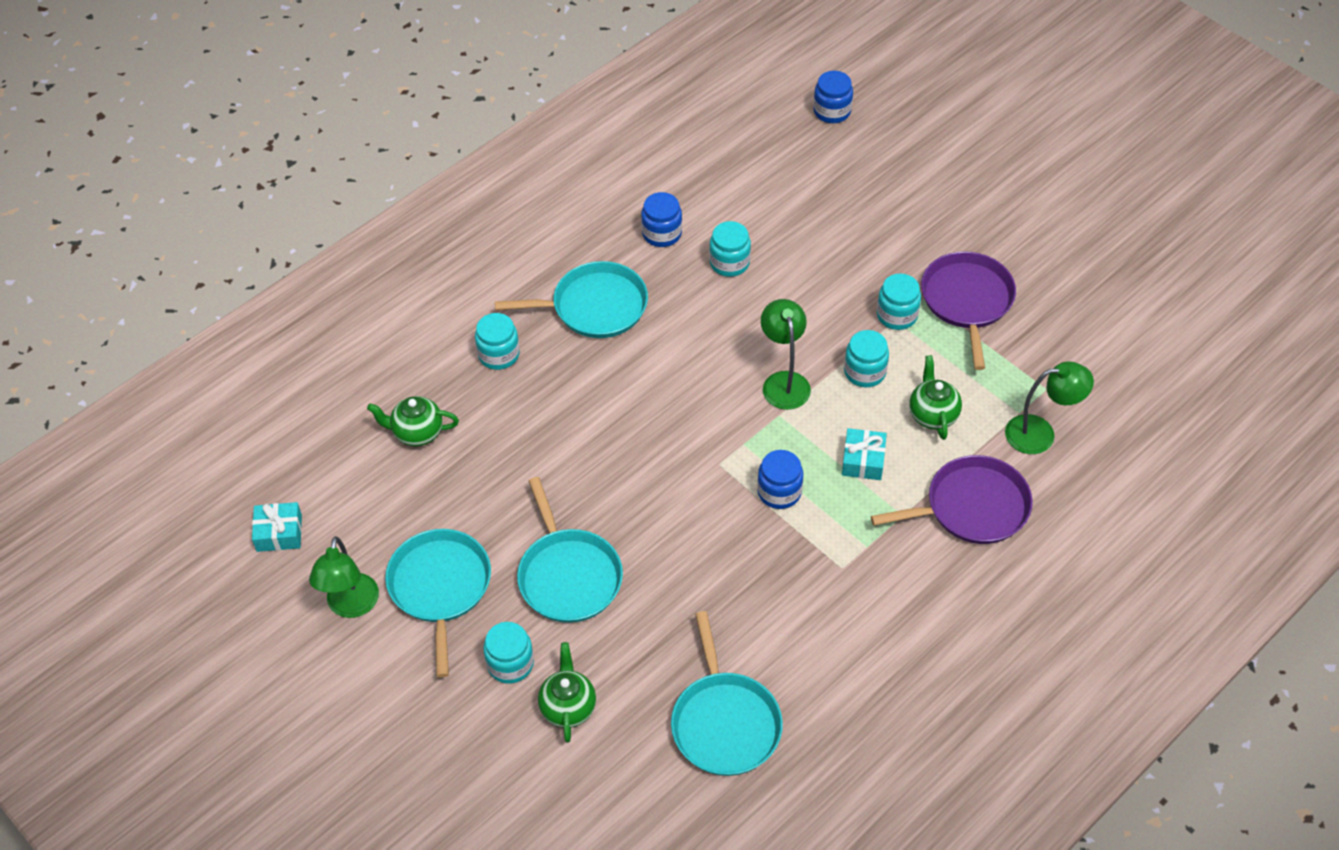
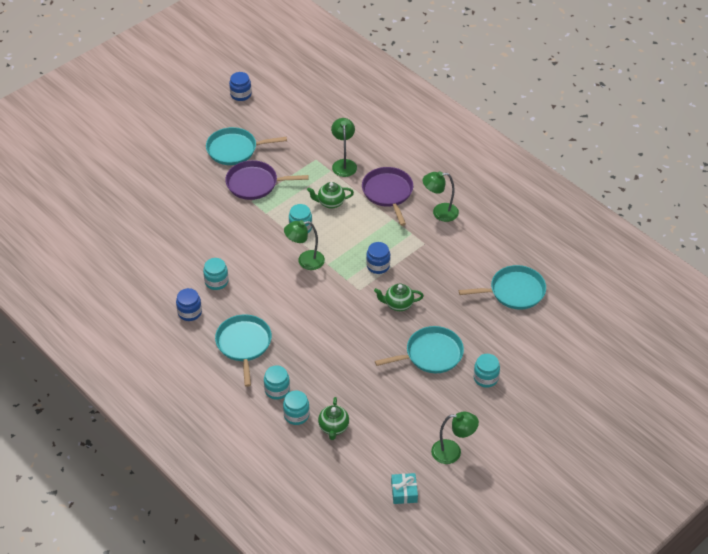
camera: 90 degrees left, 5 degrees down
(440, 587) = (439, 411): turquoise pan -> turquoise pan (235, 149)
(568, 707) = (509, 353): green teapot -> green teapot (398, 305)
(832, 111) = (101, 231): blue jar -> blue jar (241, 94)
(863, 460) = (358, 231): turquoise gift -> none
(897, 315) = (262, 212): turquoise jar -> turquoise jar (296, 415)
(928, 595) = (440, 212): none -> green lamp

